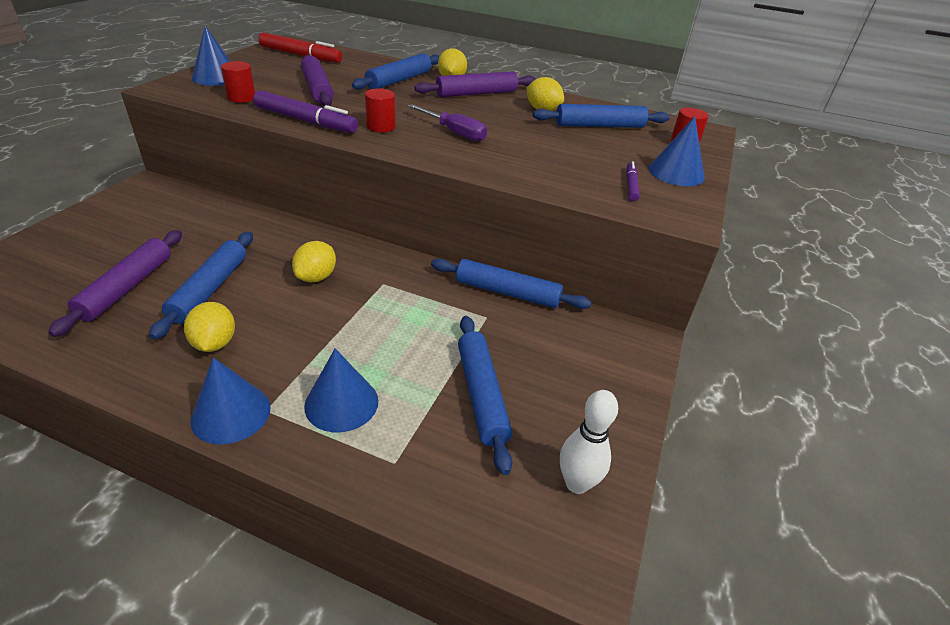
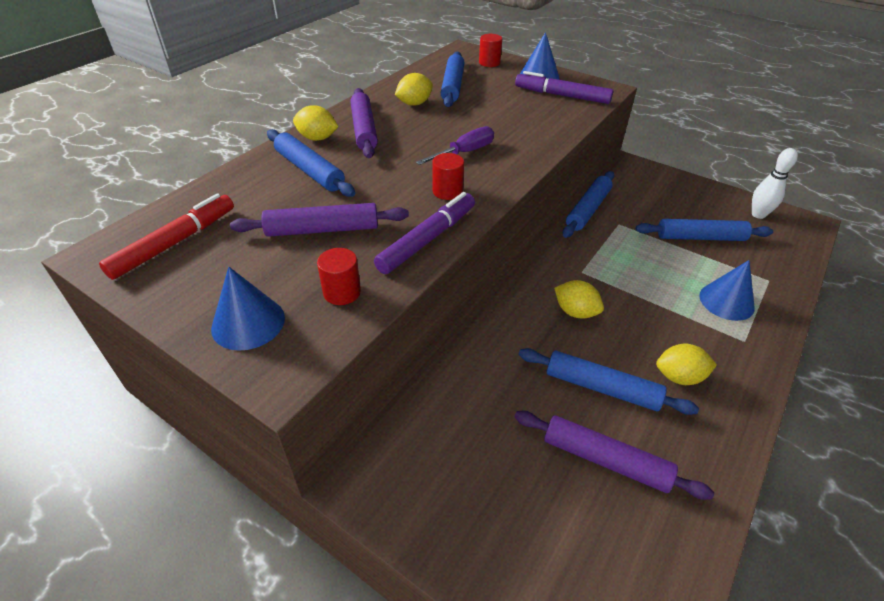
camera: 75 degrees left, 5 degrees up
(231, 413) = (754, 360): blue cone -> none
(631, 186) = (562, 96): purple marker -> purple marker, size x1.89

